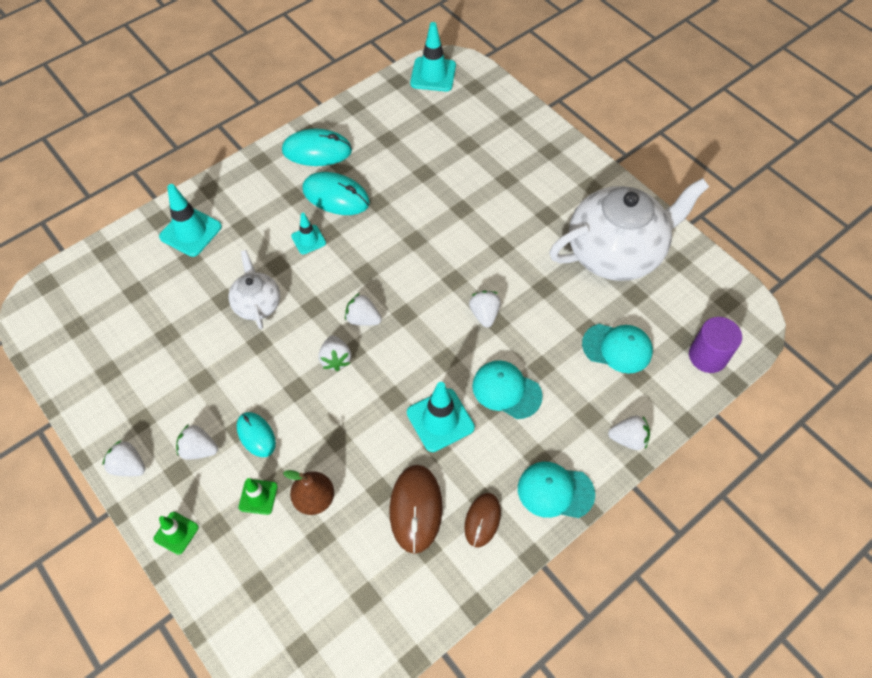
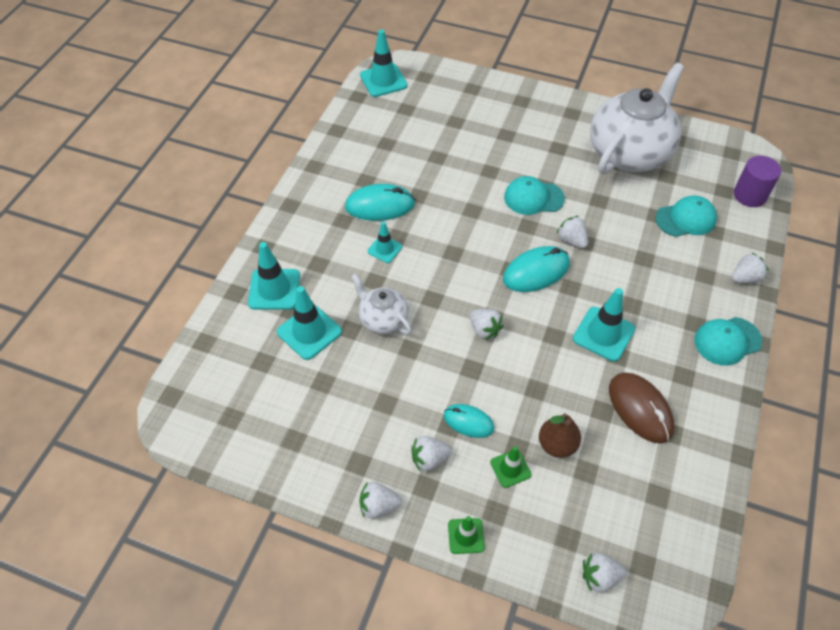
camera: 30 degrees left, 5 degrees down
(190, 284) = (309, 332): none -> turquoise traffic cone
(317, 151) = (334, 177): turquoise mouse -> turquoise mouse (536, 271)
(363, 319) = (481, 289): white strawberry -> white strawberry (600, 577)
(482, 520) = (694, 390): brown mouse -> none
(506, 390) = (634, 287): turquoise cap -> turquoise cap (533, 198)

